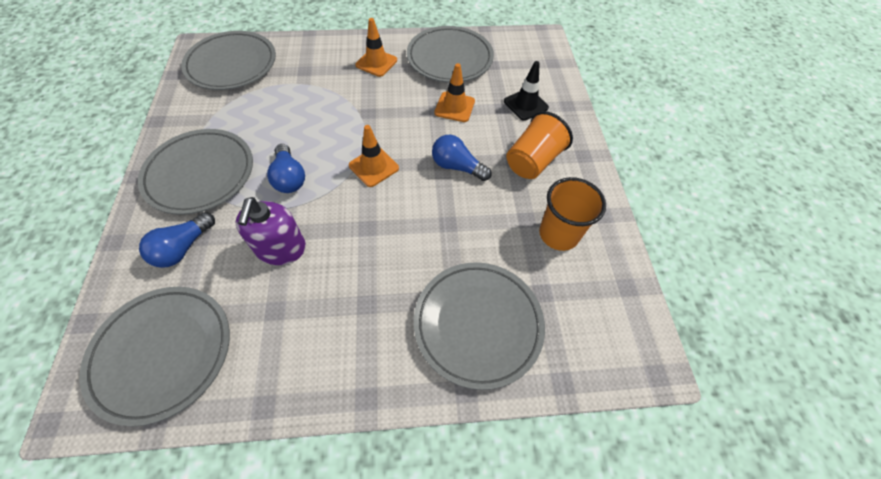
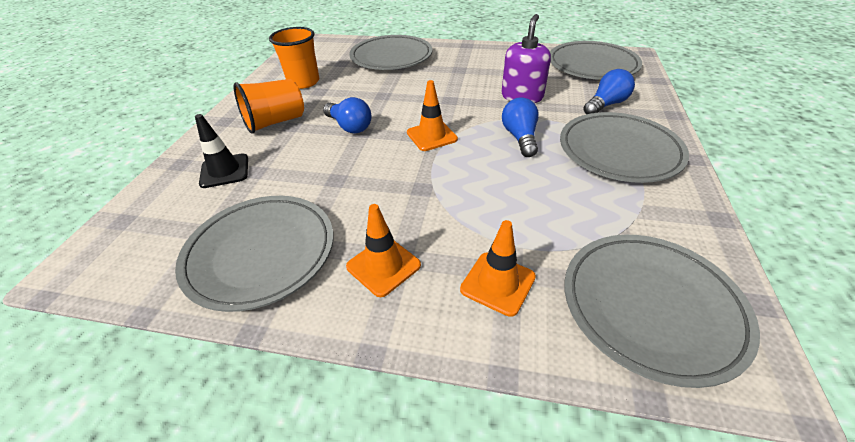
camera: 160 degrees left, 15 degrees down
(454, 107) = (310, 180): orange traffic cone -> orange traffic cone (498, 283)

